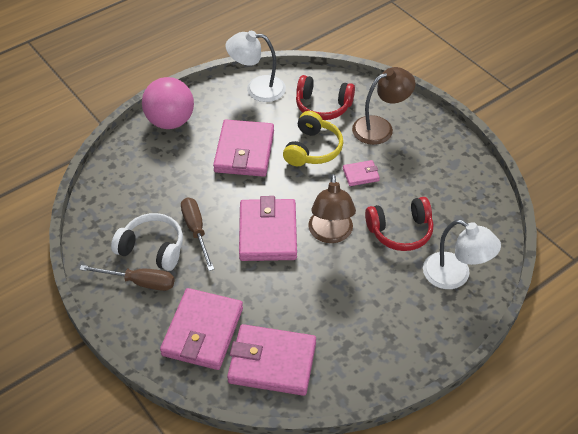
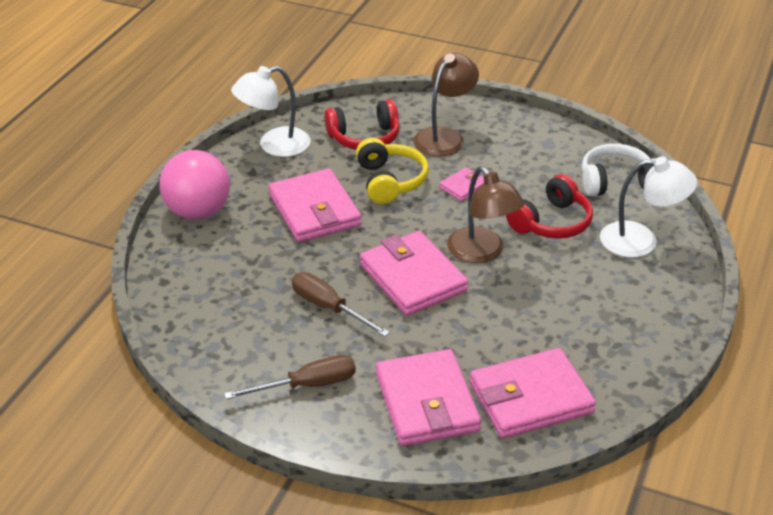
camera: 30 degrees left, 10 degrees down
(152, 248) = (292, 345): white headphones -> white headphones (616, 182)

